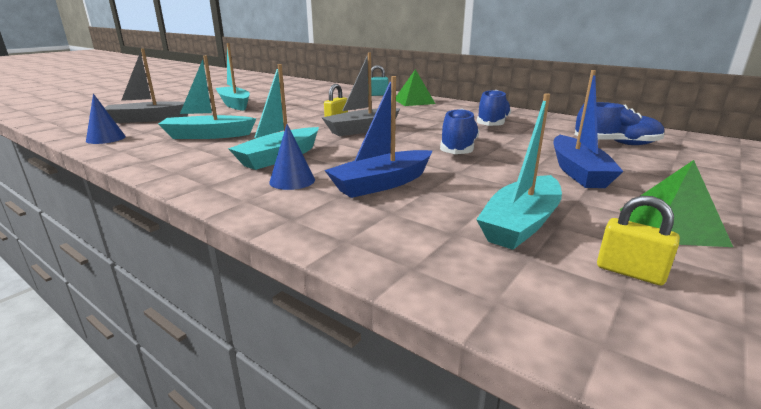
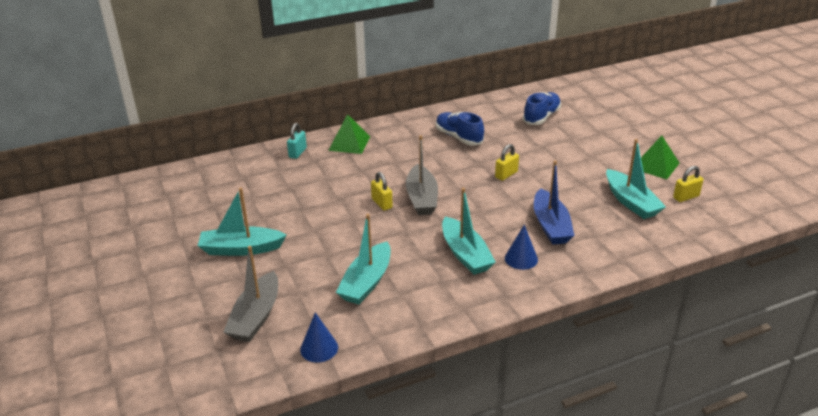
camera: 60 degrees left, 10 degrees up
(458, 149) = (506, 175): blue shoe -> yellow padlock
(578, 172) = (578, 154): blue boat -> none

